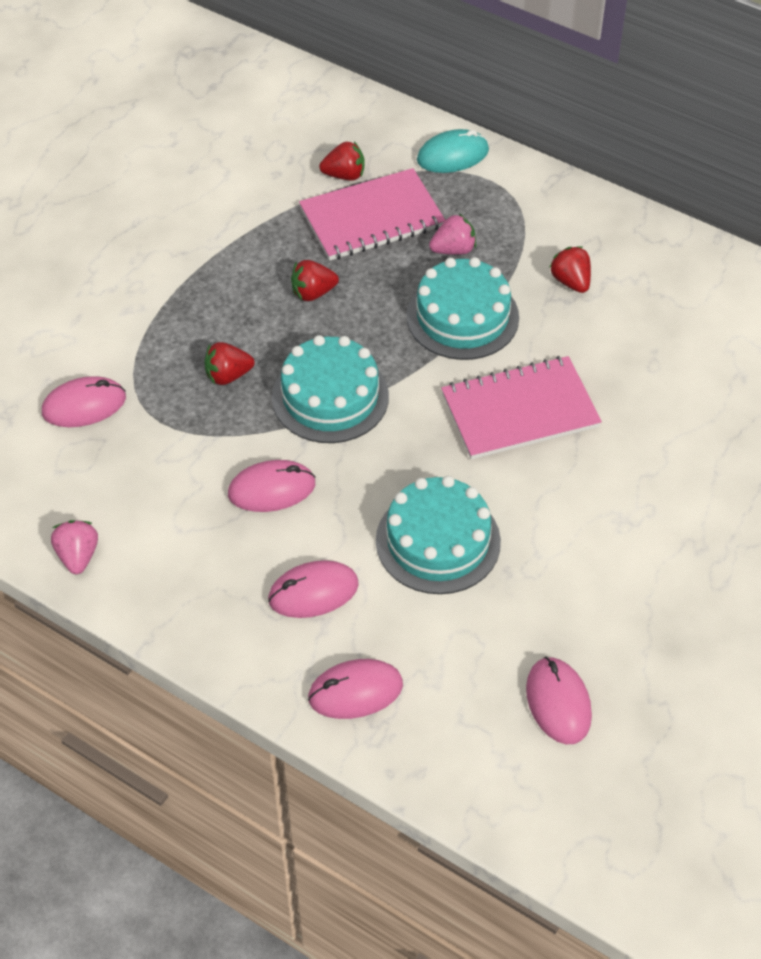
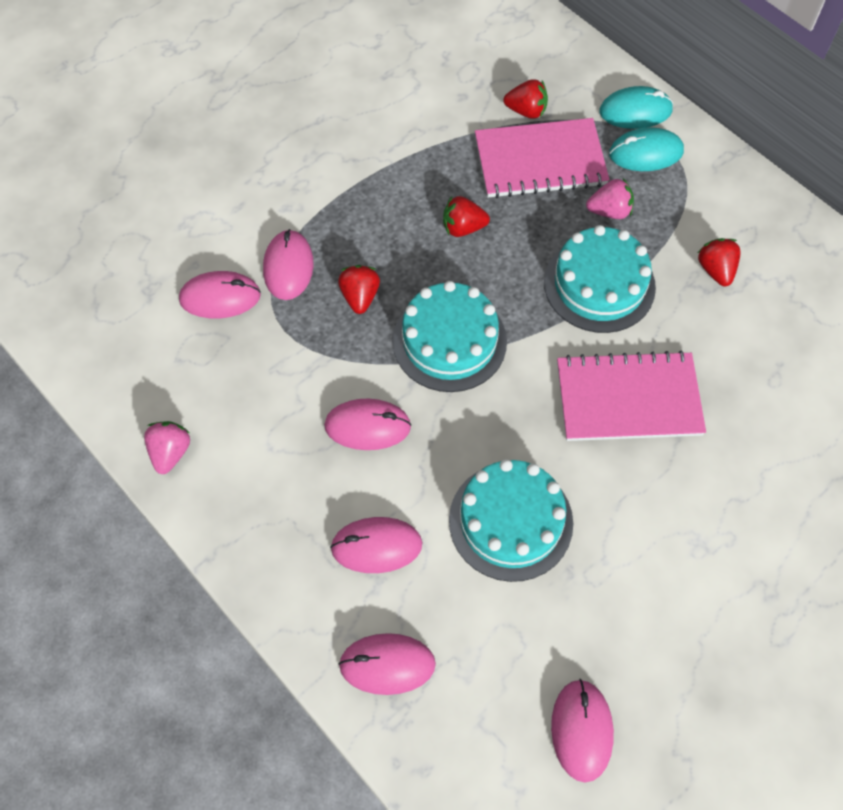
camera: 15 degrees right, 10 degrees up
(146, 363) = (288, 267): none -> pink mouse
(228, 375) = (360, 297): red strawberry -> red strawberry turned 90 degrees clockwise
(473, 191) = (645, 153): none -> turquoise mouse

